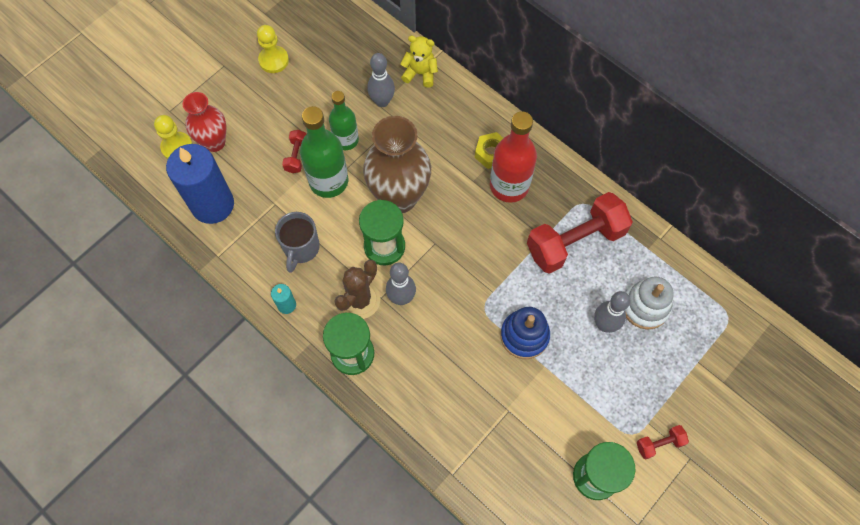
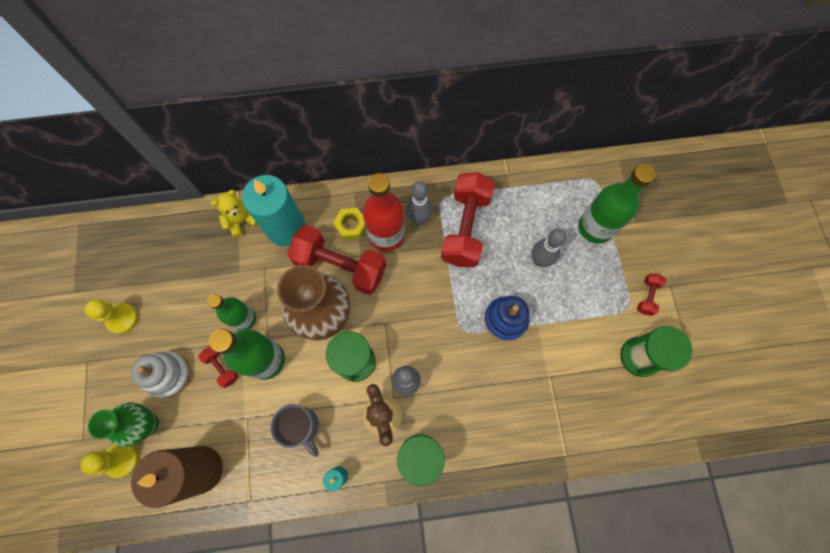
camera: 50 degrees left, 5 degrees up
(212, 205) = (201, 469): blue candle -> brown candle
(214, 142) = (147, 424): red vase -> green vase
(382, 101) = (238, 266): grey bowling pin -> grey bowling pin (419, 218)
(444, 109) = (286, 228): none -> turquoise candle
(450, 173) = (340, 266): none -> red dumbbell
(645, 306) = (548, 224): white stacking toy -> white stacking toy (168, 375)
(682, 350) = (595, 227): none -> green bottle

